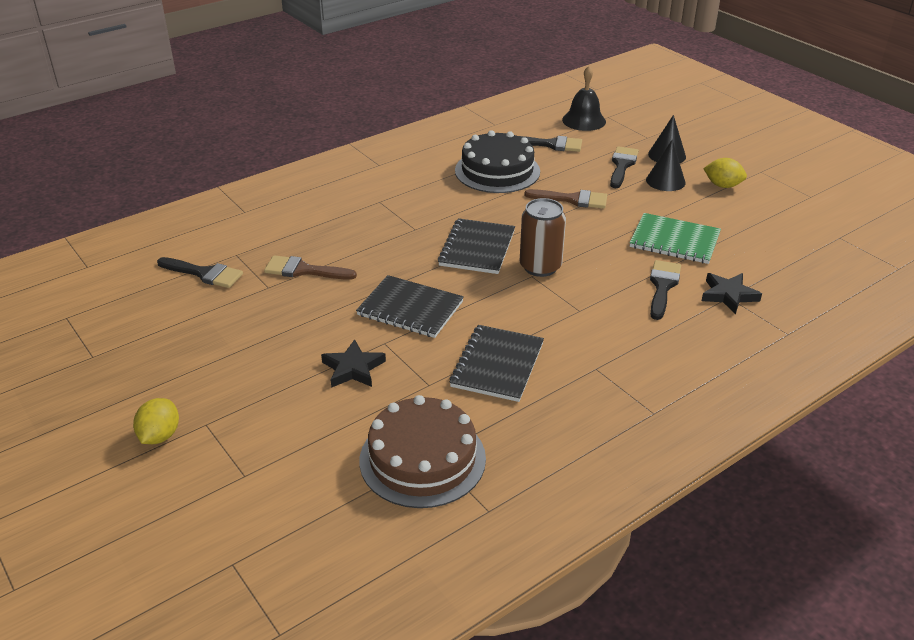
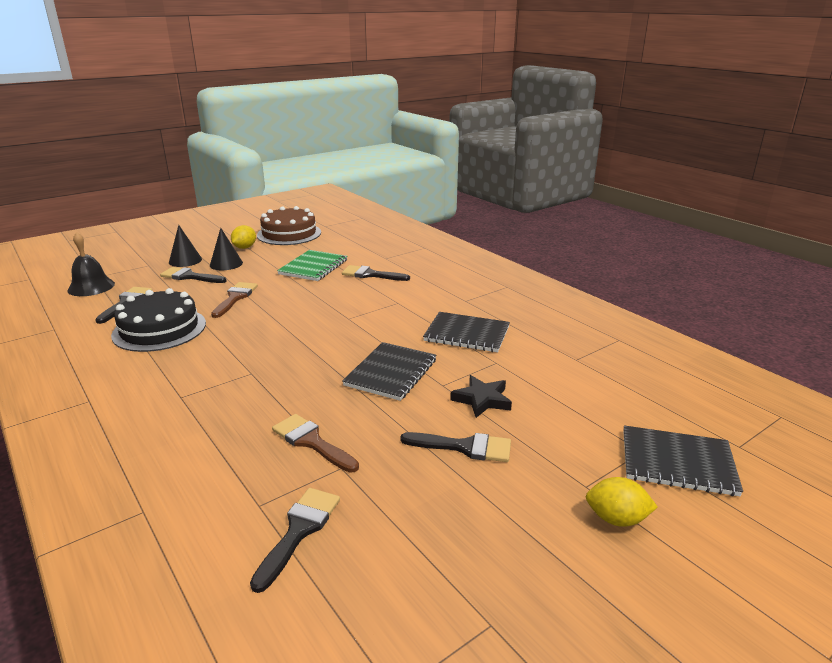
camera: 90 degrees left, 10 degrees down
(278, 353) = (464, 447): none -> black brush
(304, 270) = (312, 442): brown brush -> brown brush turned 120 degrees clockwise
(422, 459) = (582, 363): brown cake -> brown cake (289, 234)
(477, 248) = (299, 340): black notebook -> black notebook (677, 462)
(540, 267) = (336, 314): brown can -> none
(728, 295) = (384, 258): black star -> none

